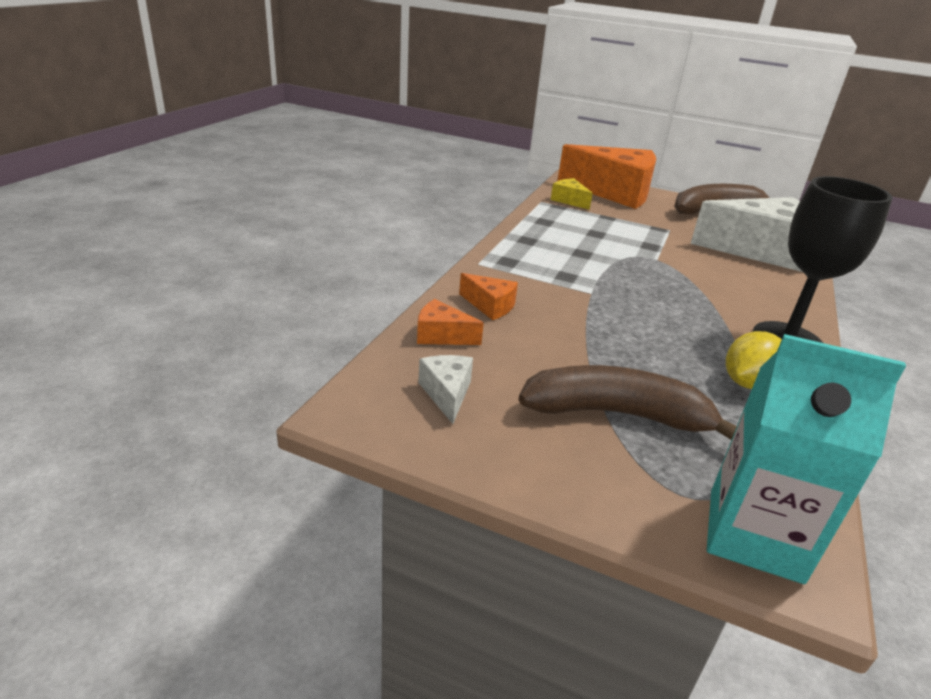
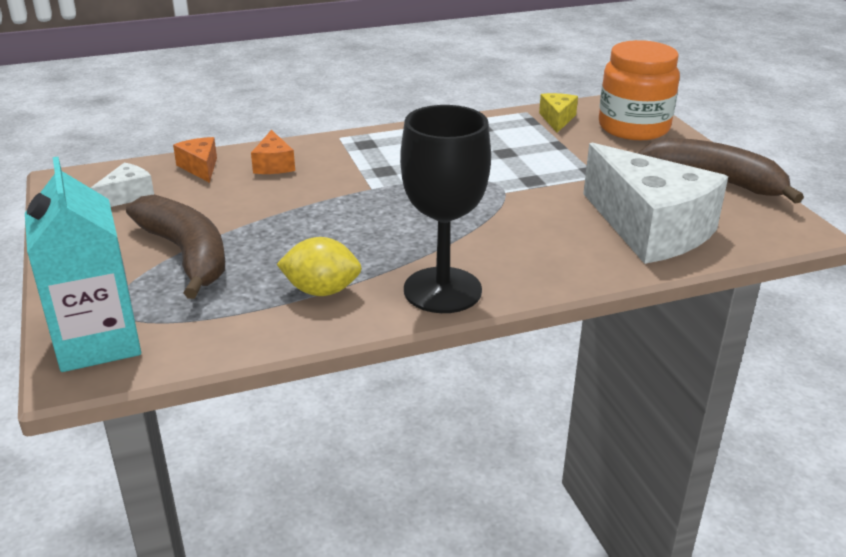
camera: 50 degrees right, 0 degrees up
(614, 192) = (633, 127): orange cheese -> orange jar

